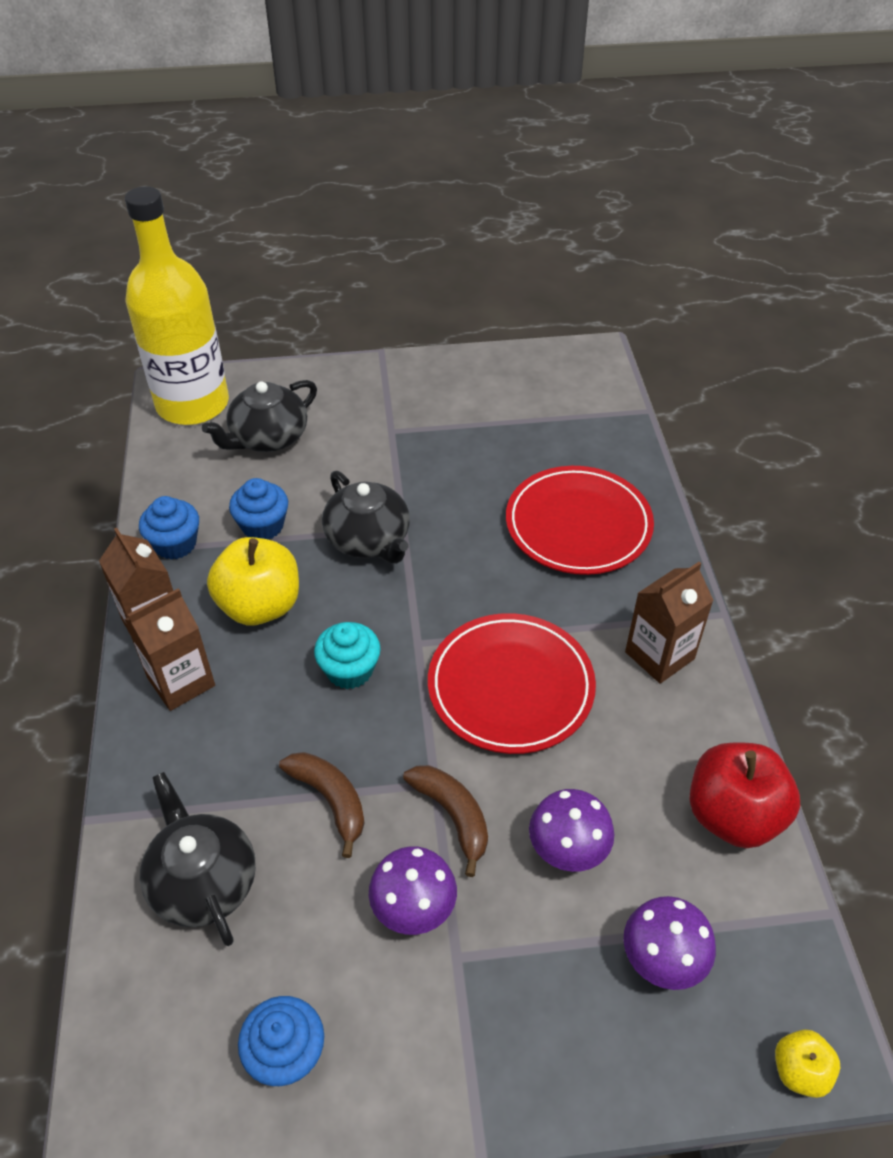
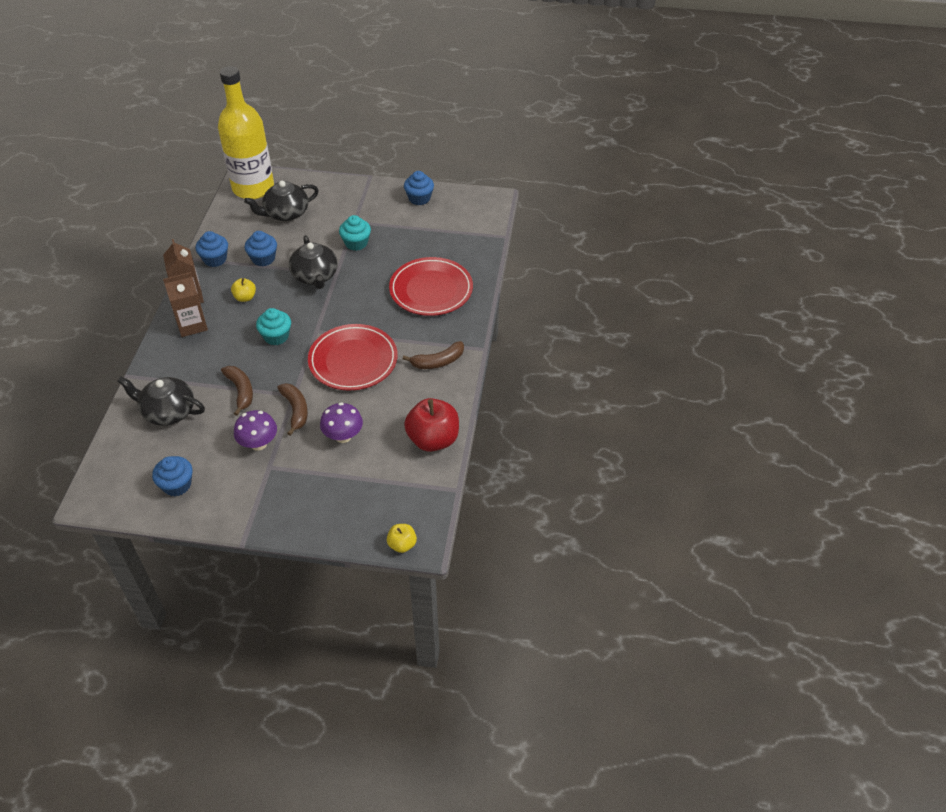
camera: 15 degrees right, 0 degrees up
(203, 881) = (168, 411): black teapot -> black teapot turned 60 degrees counterclockwise
(260, 606) = (245, 297): yellow apple -> yellow apple, size x0.50
(412, 467) = (356, 243): none -> turquoise cupcake
(479, 373) = (419, 198): none -> blue cupcake
(659, 655) = (438, 361): brown carton -> brown banana
(662, 959) = (363, 489): purple mushroom -> none

